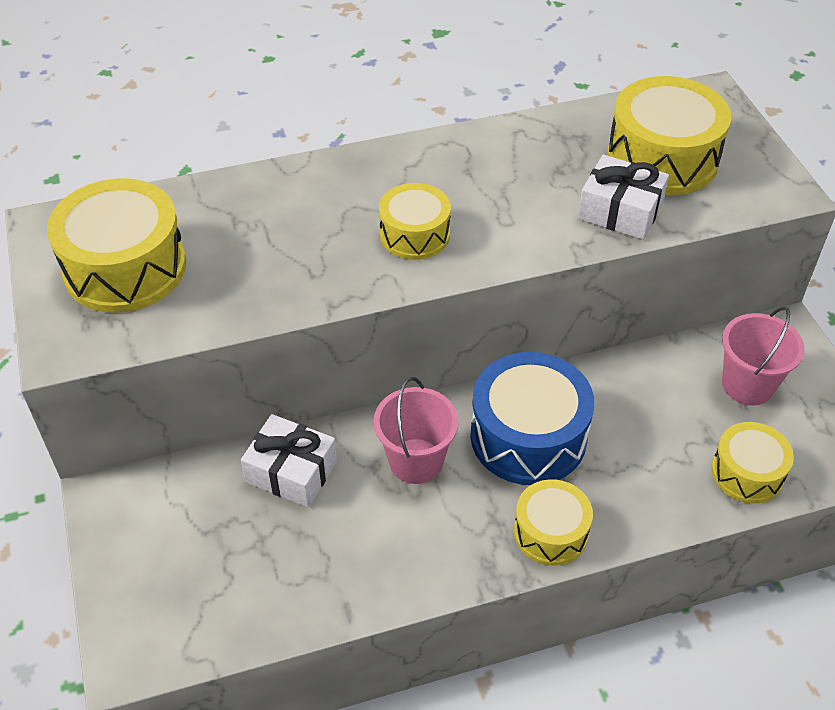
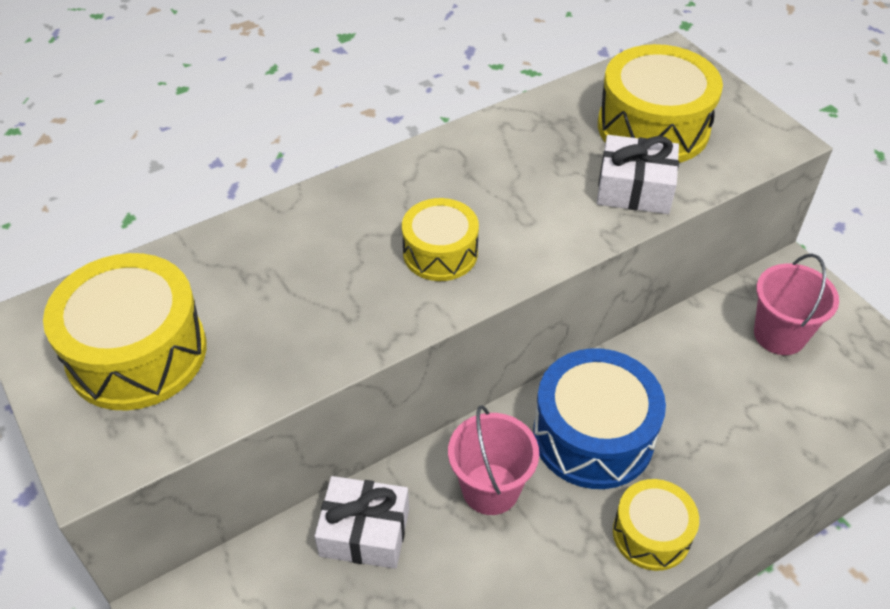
camera: 15 degrees left, 0 degrees up
(747, 473) = (813, 425): yellow drum -> none

